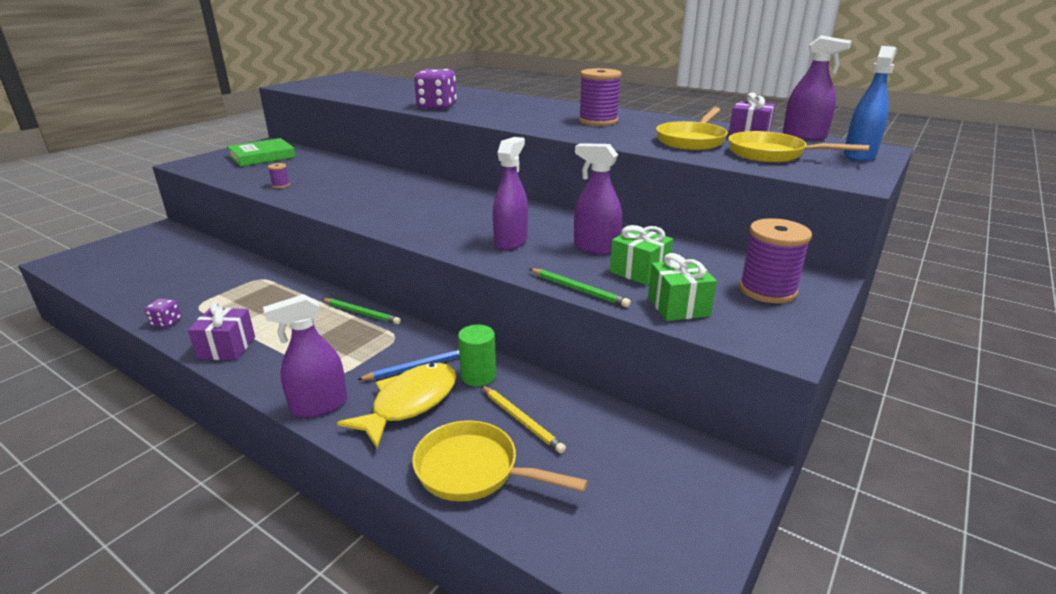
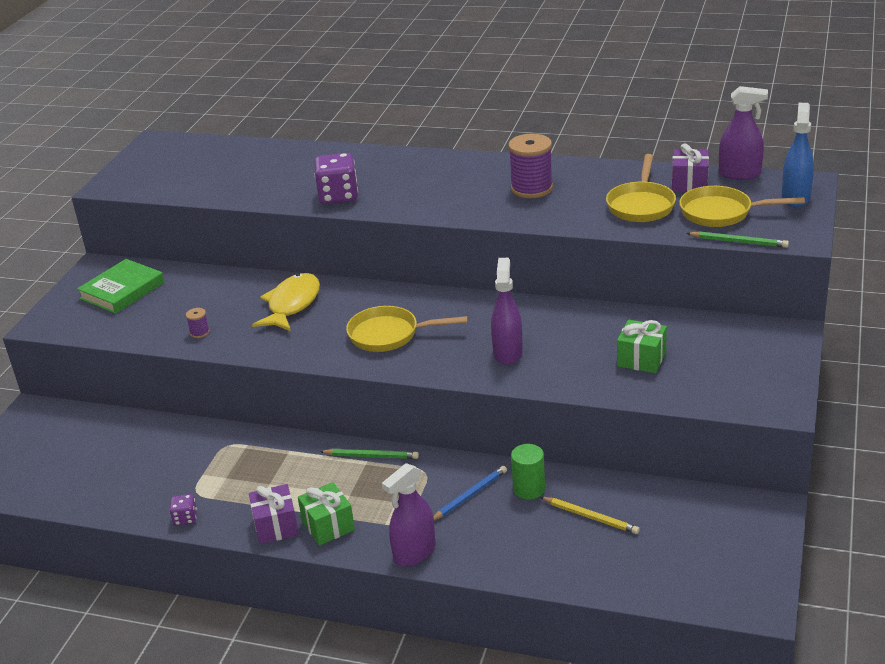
camera: 15 degrees left, 5 degrees up
(409, 403) = (489, 529): yellow fish -> yellow fish (292, 304)
(474, 470) = (580, 565): yellow pan -> yellow pan (389, 335)
(578, 290) = (602, 393): green pencil -> green pencil (738, 242)
(595, 248) = (589, 341): purple spray bottle -> none
(678, 306) = (691, 389): green gift -> green gift (328, 526)
(767, 290) = (753, 353): purple spool -> none

